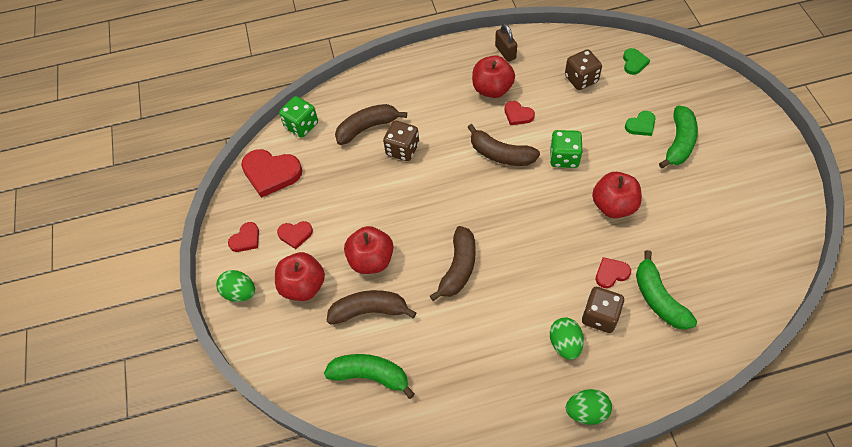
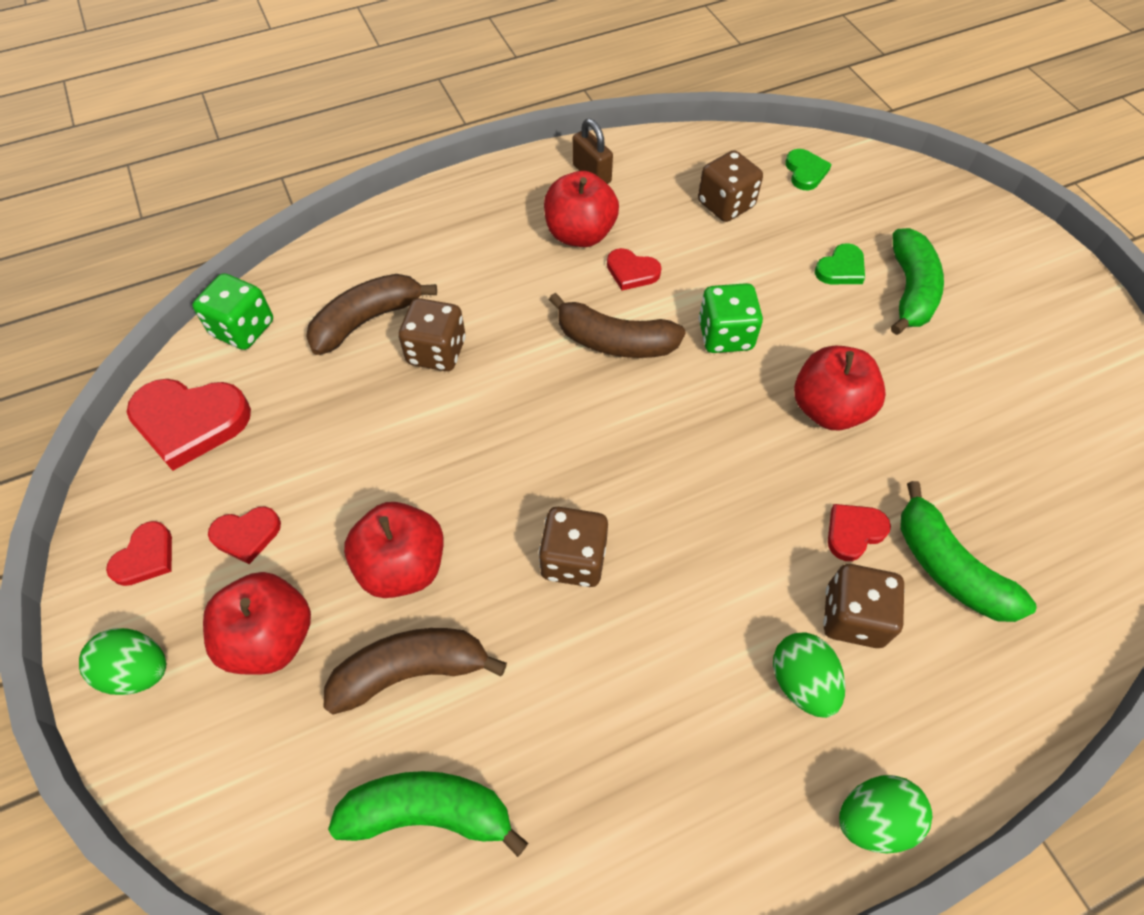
camera: 15 degrees left, 0 degrees up
(458, 268) = (573, 559): brown banana -> brown dice

